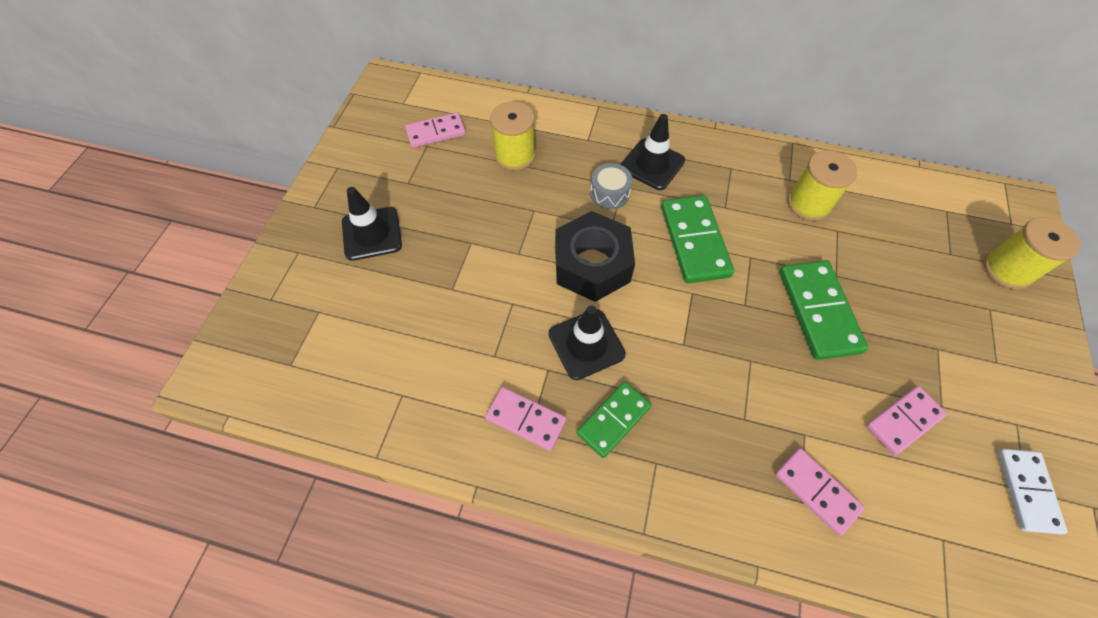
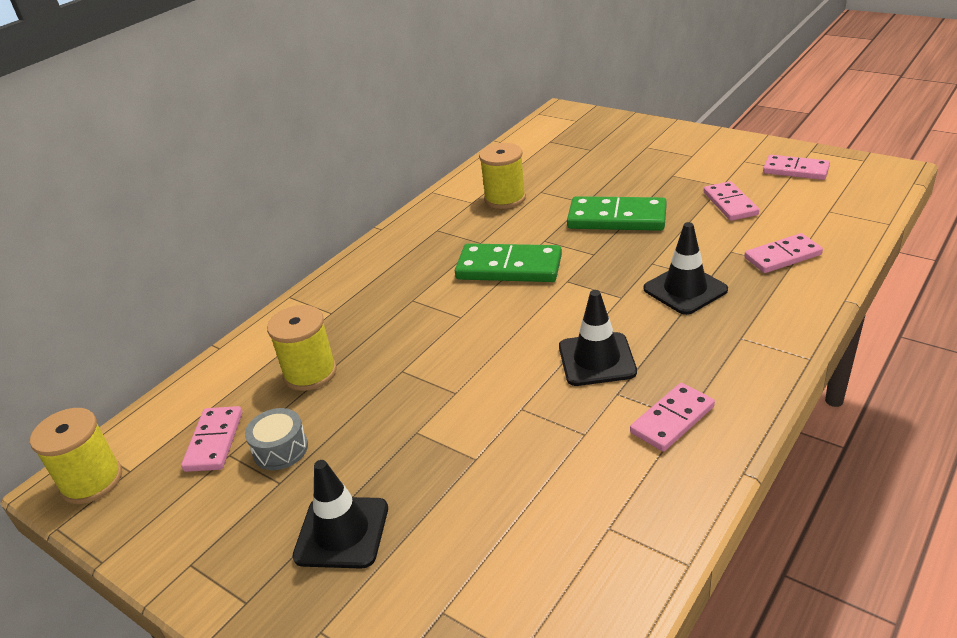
camera: 65 degrees left, 25 degrees down
(592, 265) = (501, 339): black nut -> none
(609, 193) = (416, 310): grey drum -> grey drum (280, 449)
(613, 420) = (689, 356): green domino -> none
(652, 164) = (398, 275): black traffic cone -> black traffic cone (685, 289)
(1007, 270) = (616, 132): yellow spool -> yellow spool (92, 481)
(1026, 491) = (795, 170): white domino -> pink domino

